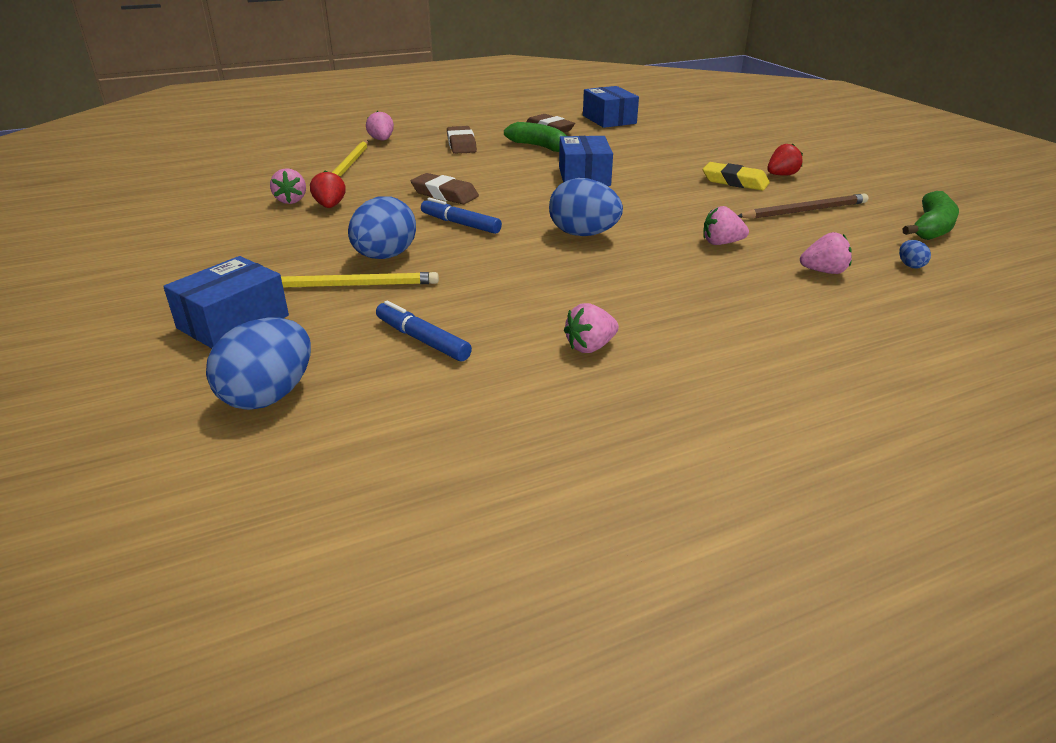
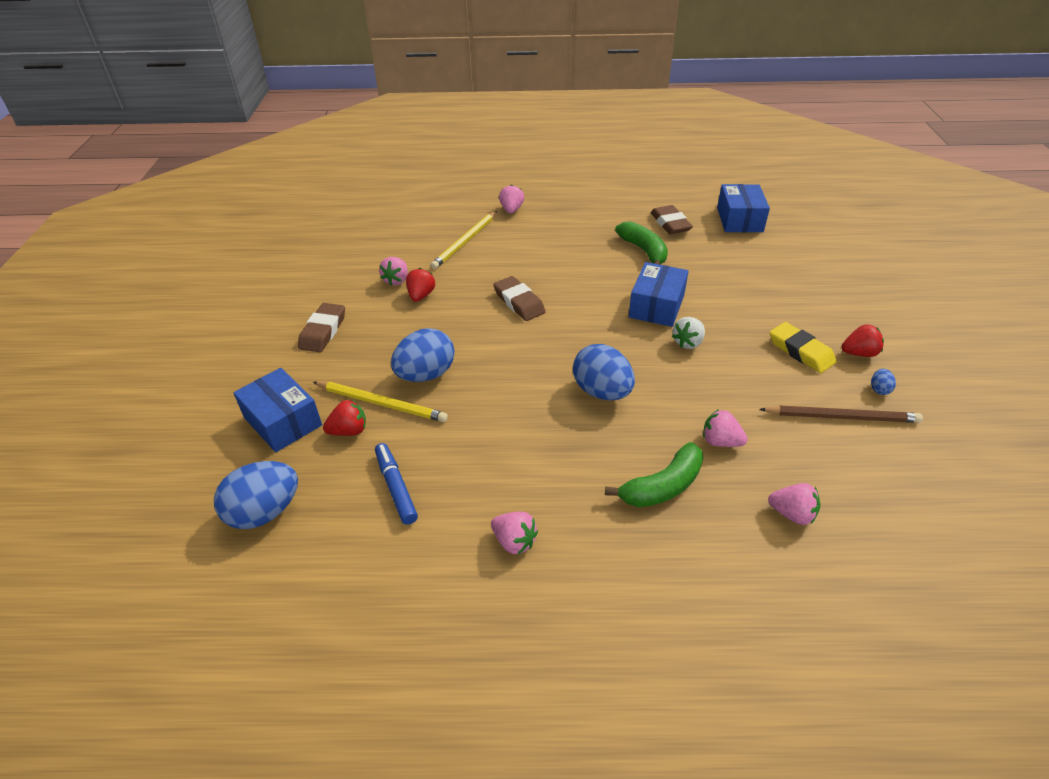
camera: 25 degrees right, 10 degrees up
(233, 322) = (283, 421): blue box -> blue box turned 75 degrees clockwise
(327, 312) = (349, 431): none -> red strawberry
(460, 224) = (508, 348): blue marker -> none
(461, 144) = (575, 231): brown eraser -> brown eraser (323, 331)
(590, 347) = (514, 541): pink strawberry -> pink strawberry turned 135 degrees counterclockwise
(634, 192) = (688, 342): none -> white strawberry
(910, 265) = (891, 534): blue egg -> blue egg (879, 389)
(931, 228) = (964, 484): green banana -> green banana (662, 486)

